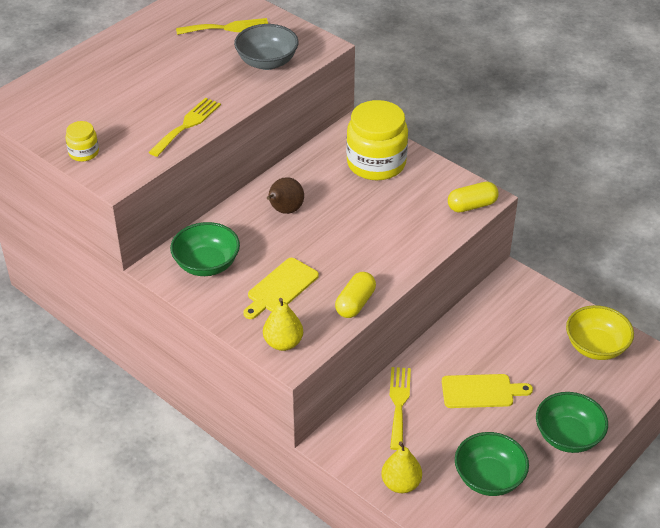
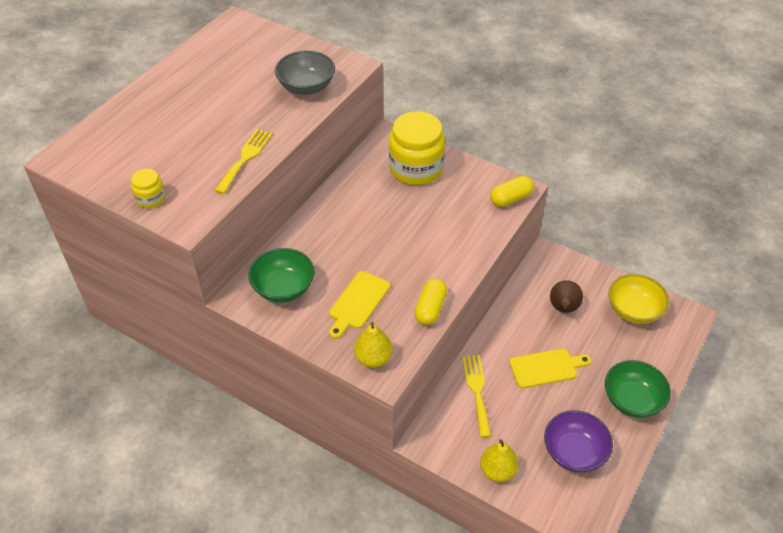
camera: 10 degrees left, 5 degrees up
(227, 28) = (261, 58): yellow fork -> none
(285, 210) = (344, 225): brown pear -> brown pear (563, 308)
(489, 478) = (574, 452): green bowl -> purple bowl

